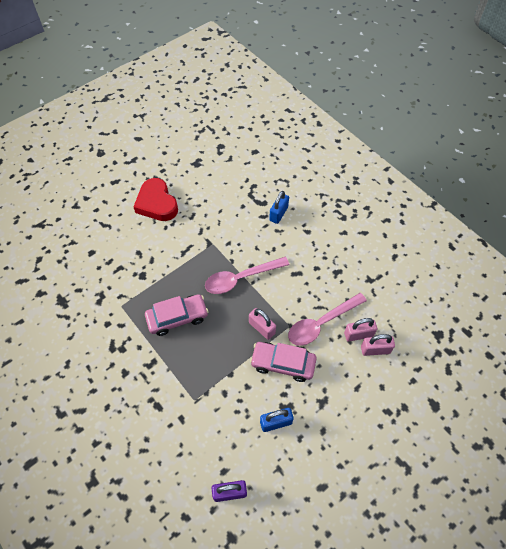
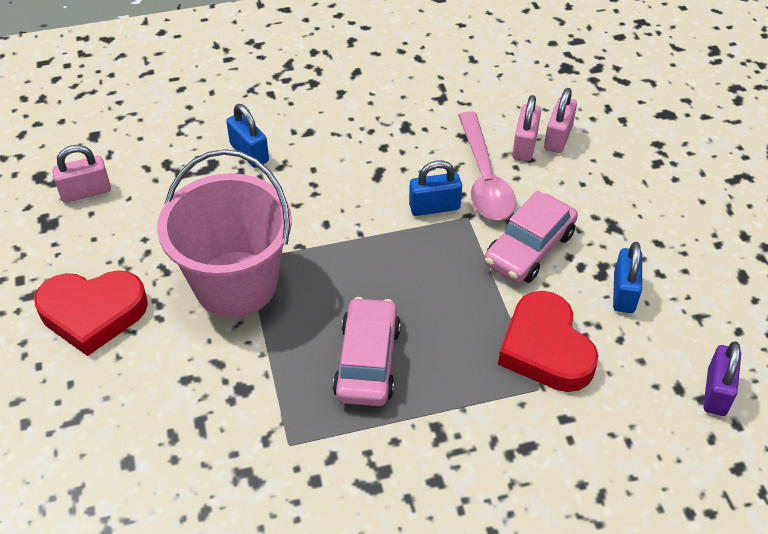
camera: 65 degrees left, 10 degrees down
(197, 246) = (236, 284): none -> pink bucket
(220, 395) = (545, 349): none -> red heart
(241, 278) = (343, 245): pink spoon -> none
(262, 328) = (453, 252): pink padlock -> pink padlock (86, 192)
(287, 308) = (434, 207): none -> blue padlock

